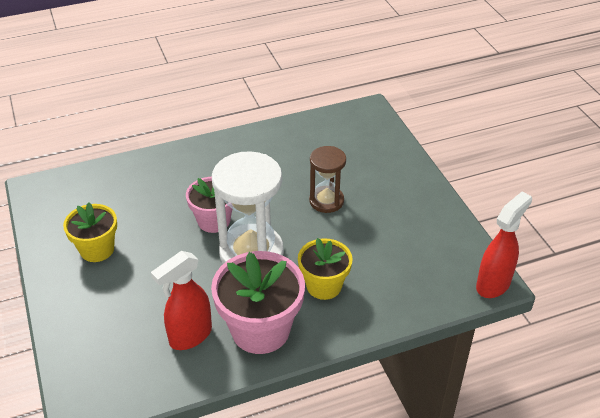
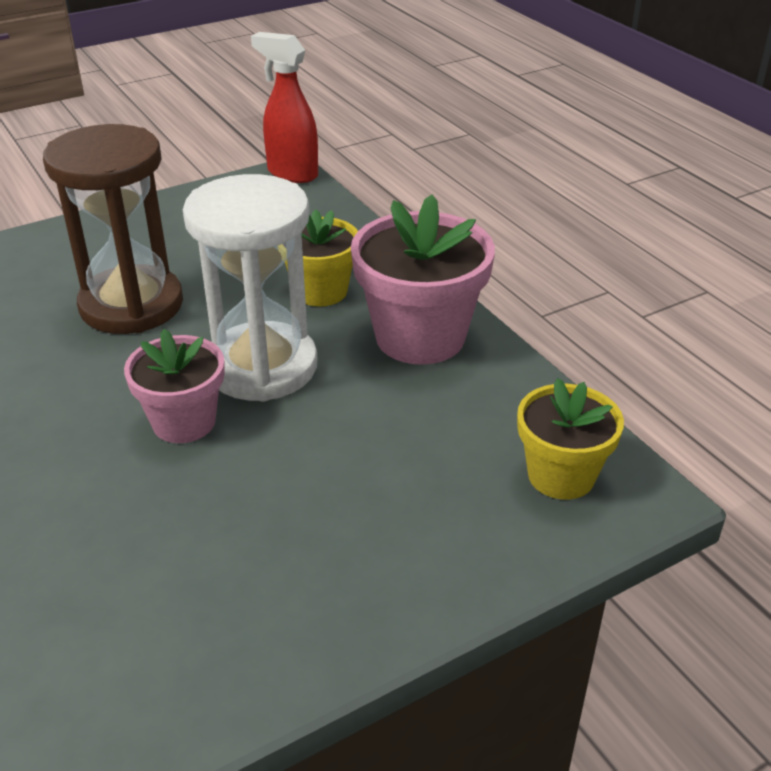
camera: 100 degrees left, 5 degrees down
(97, 249) = (278, 574): yellow flower pot -> yellow flower pot (561, 475)
(190, 336) = (456, 403): red spray bottle -> none
(326, 201) = (131, 305): brown hourglass -> brown hourglass, size x1.73

